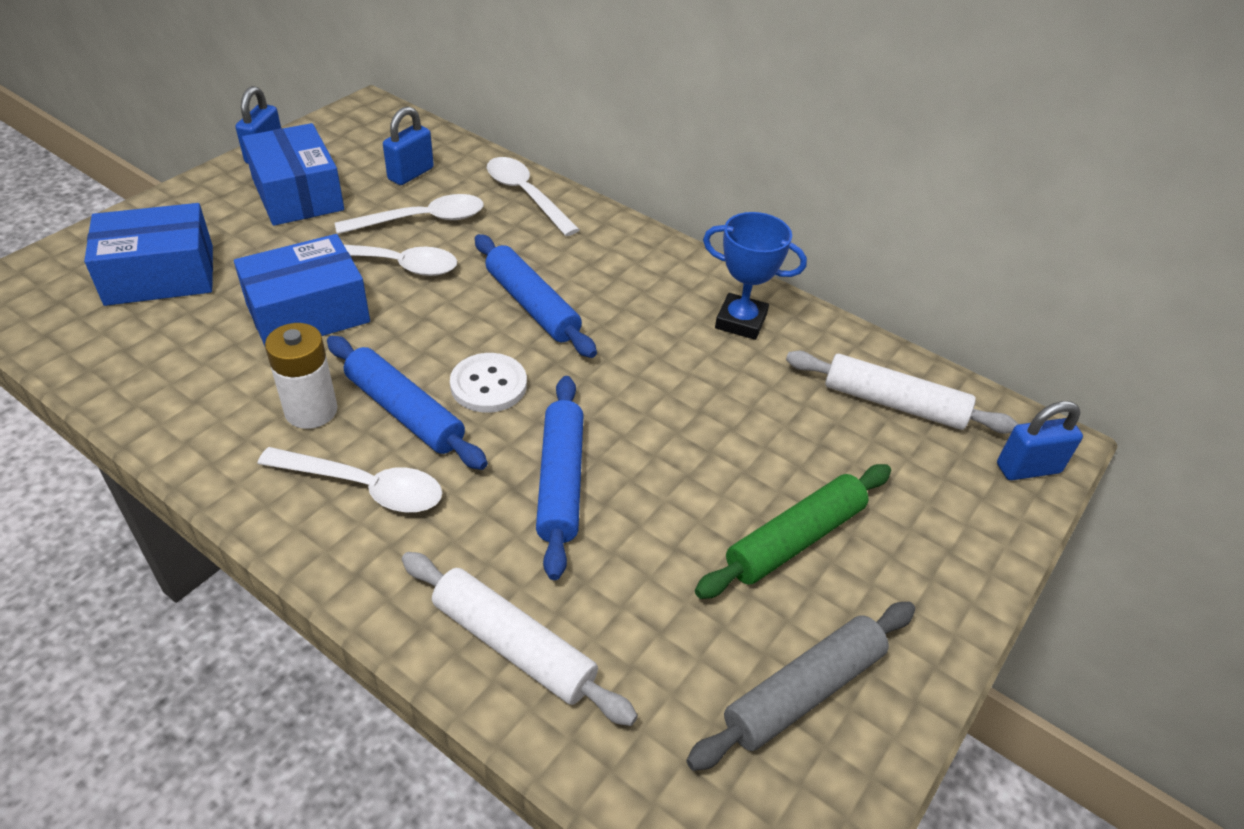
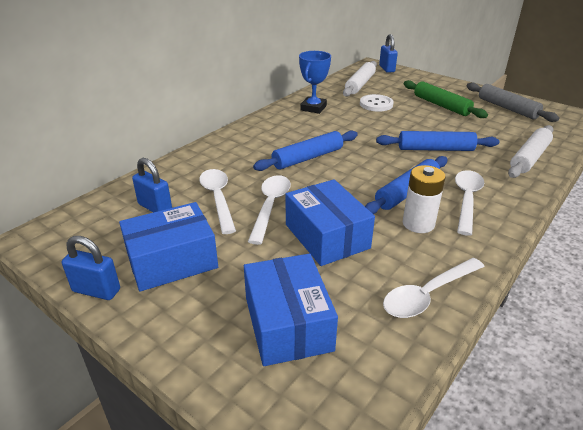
camera: 85 degrees left, 10 degrees down
(488, 385) = (377, 168): white button -> white button (376, 104)
(526, 195) = (194, 162): white spoon -> white spoon (428, 295)

